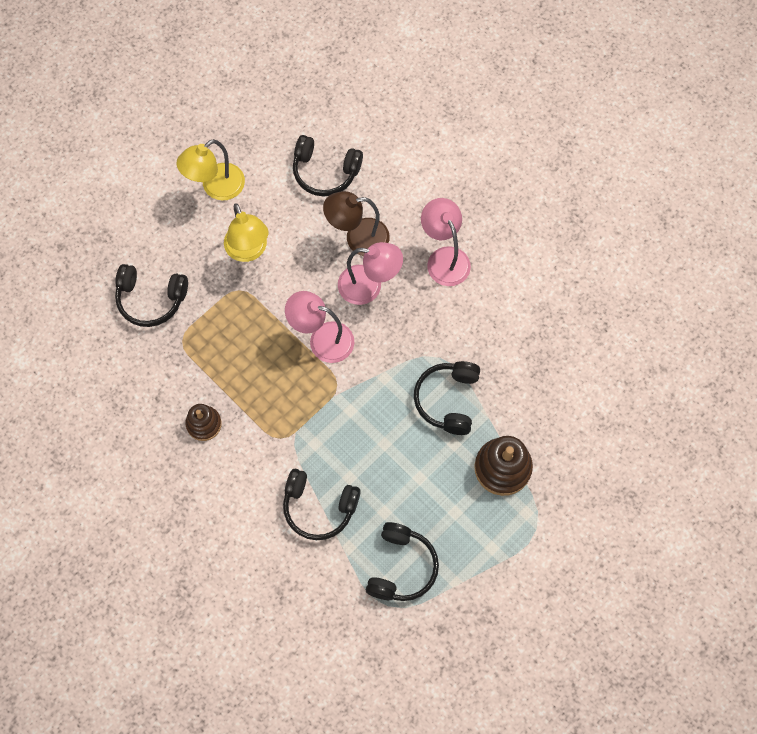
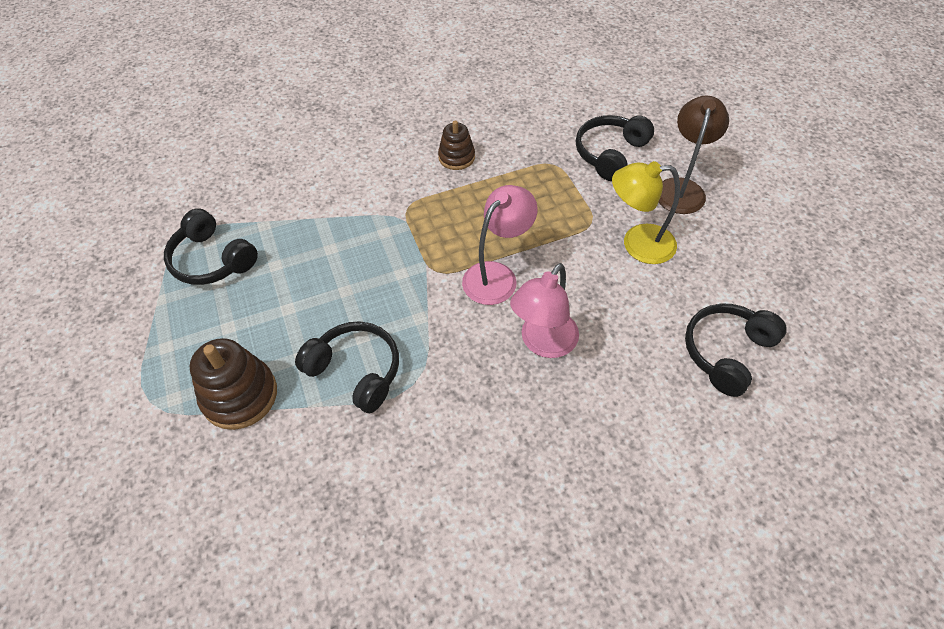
camera: 115 degrees right, 15 degrees down
(216, 187) = (732, 239): yellow lamp -> none
(319, 507) = (318, 215): black headphones -> none
(358, 238) = (615, 355): brown lamp -> brown lamp (681, 188)
(444, 258) = (547, 445): pink lamp -> none

